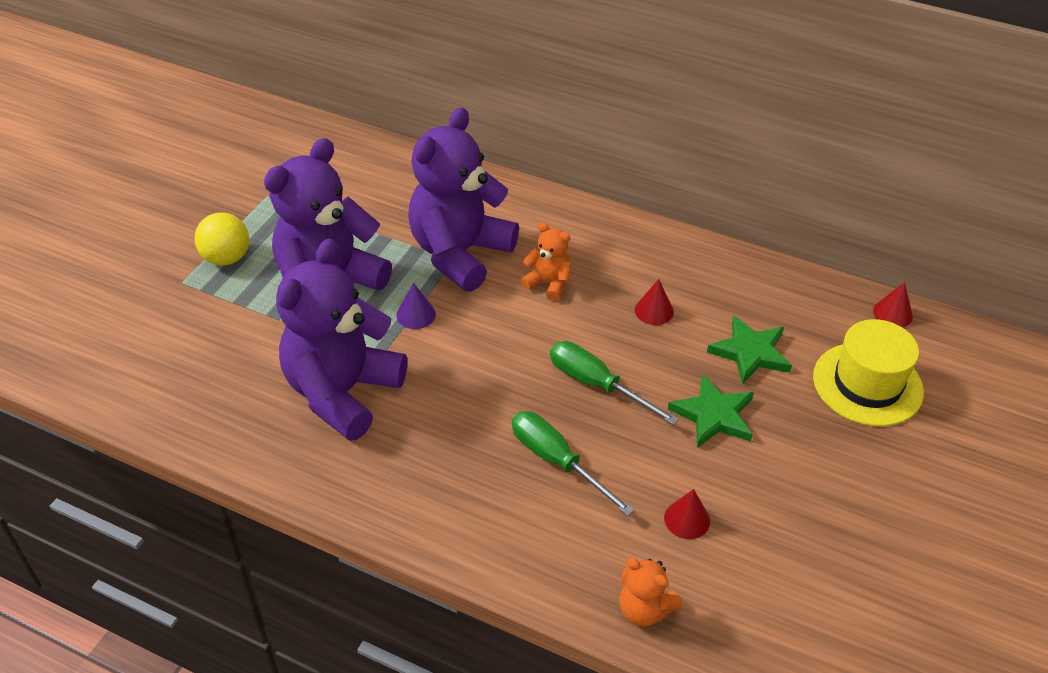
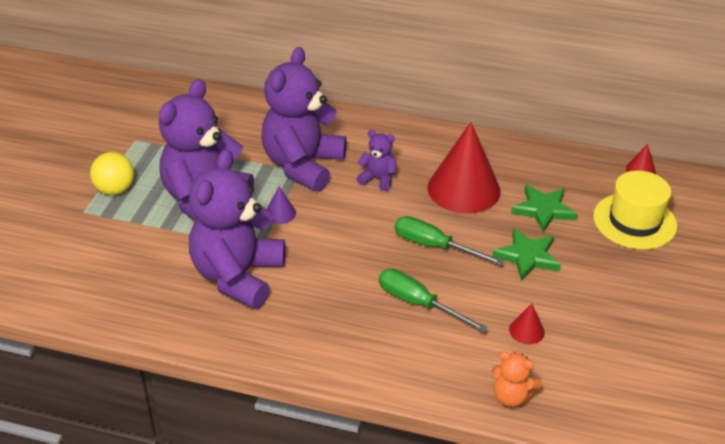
camera: 10 degrees left, 5 degrees down
(548, 283) = (378, 179): orange teddy bear -> purple teddy bear
(654, 311) = (463, 189): red cone -> red cone, size x2.40

